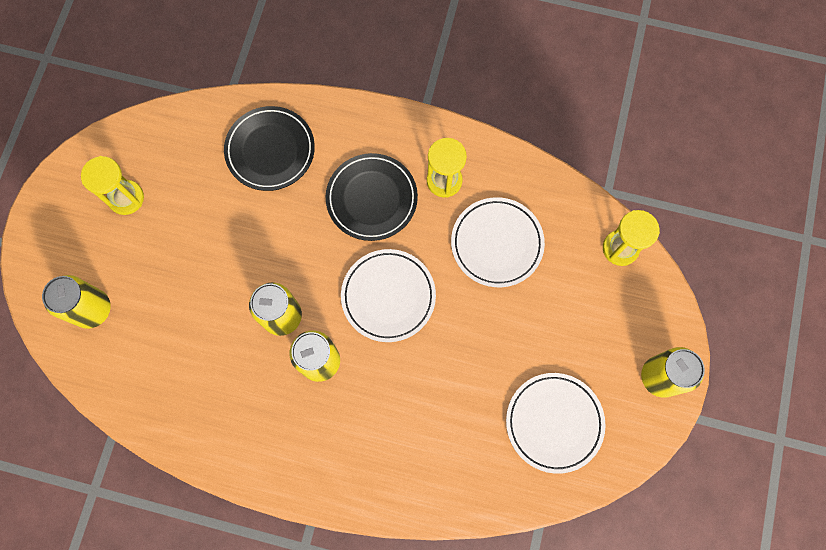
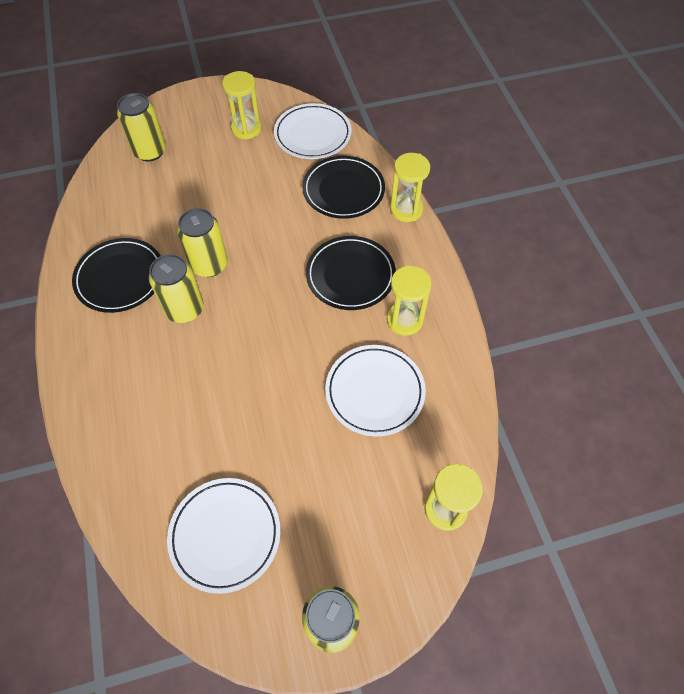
camera: 60 degrees right, 15 degrees down
(246, 406) = (120, 278): none -> black plate
(329, 109) = (406, 209): none -> yellow hourglass
(388, 296) = (271, 330): white plate -> white plate (313, 135)

